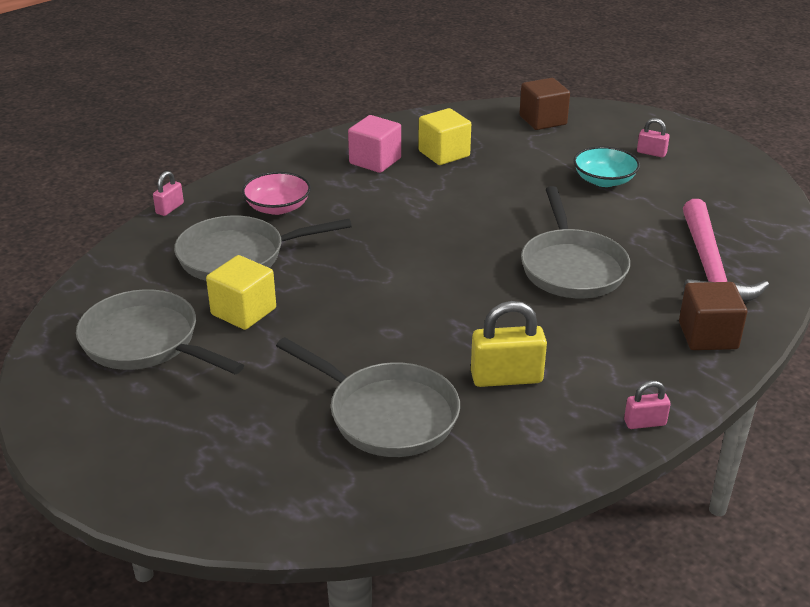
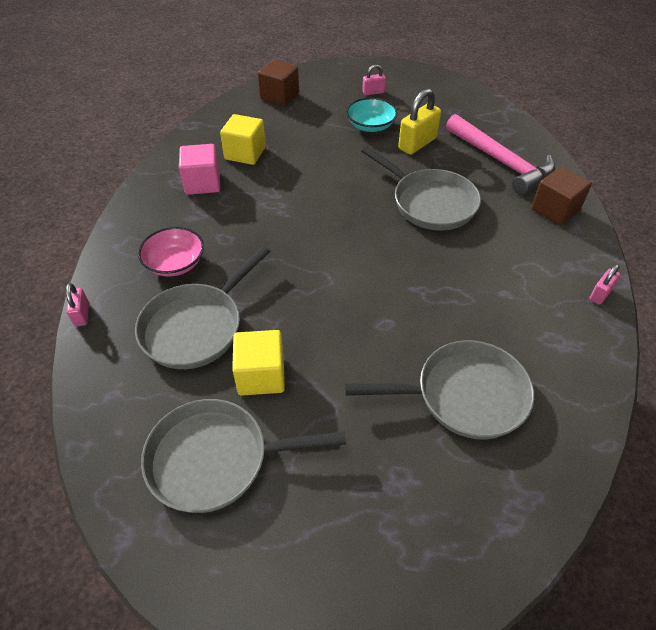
camera: 40 degrees left, 15 degrees up
(506, 378) = (495, 313): yellow padlock -> yellow padlock (417, 144)

